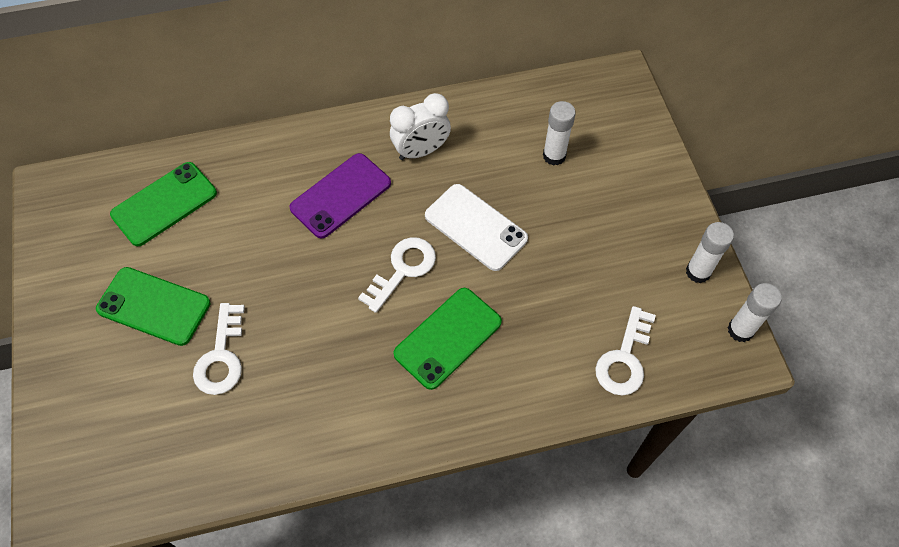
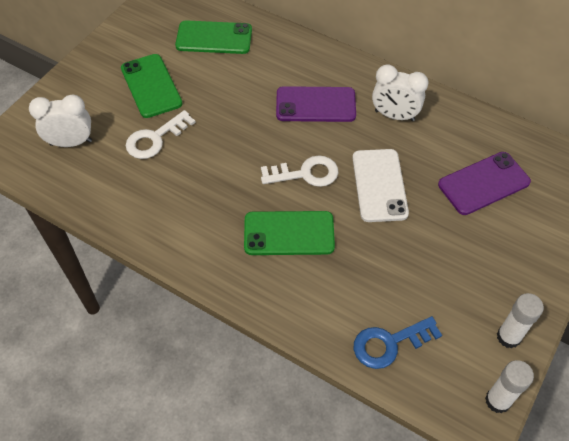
camera: 45 degrees right, 5 degrees down
(134, 436) = (71, 142): none -> white clock
(554, 156) = (483, 183): white glue stick -> purple phone
(624, 358) = (389, 343): white key -> blue key

